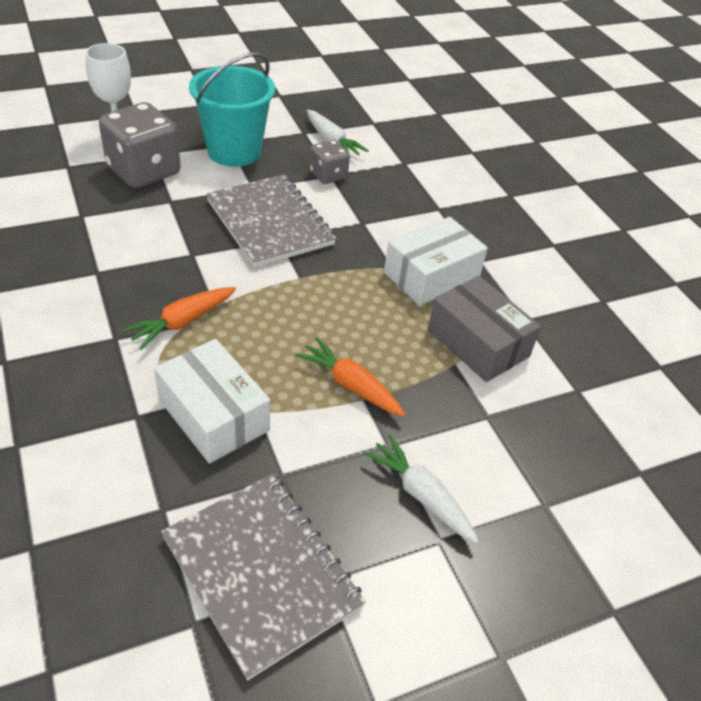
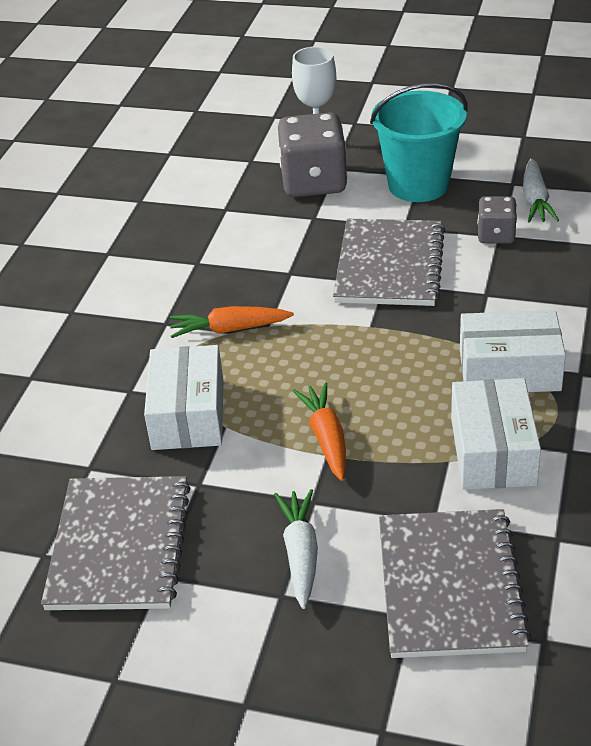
camera: 45 degrees right, 5 degrees down
(478, 343) = (493, 451): grey box -> white box
(547, 463) = (449, 585): none -> grey notebook

